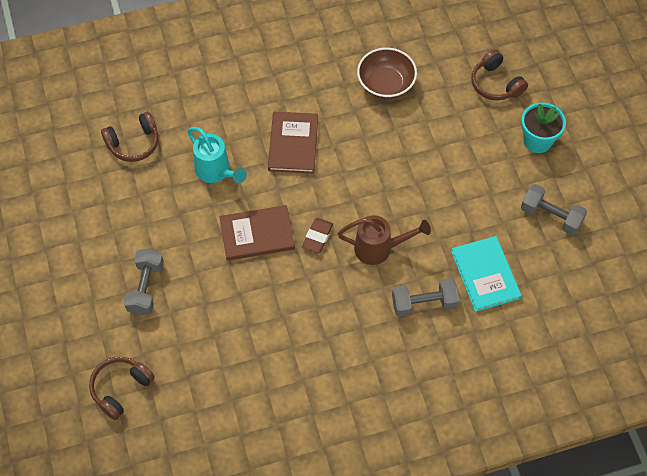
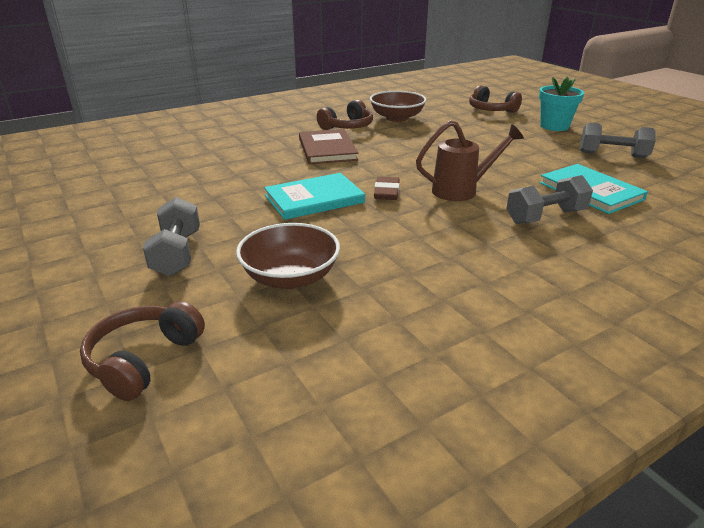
camera: 15 degrees left, 30 degrees down
(134, 143) = (150, 166): brown headphones -> brown headphones (347, 127)
(215, 333) = (290, 277): none -> brown bowl
(216, 172) = (250, 170): turquoise watering can -> none
(257, 234) = (314, 199): brown book -> turquoise book

